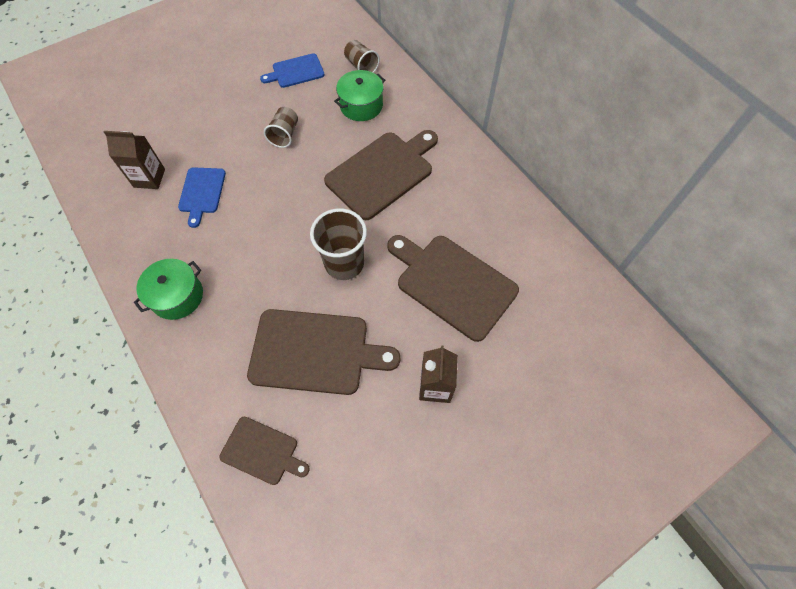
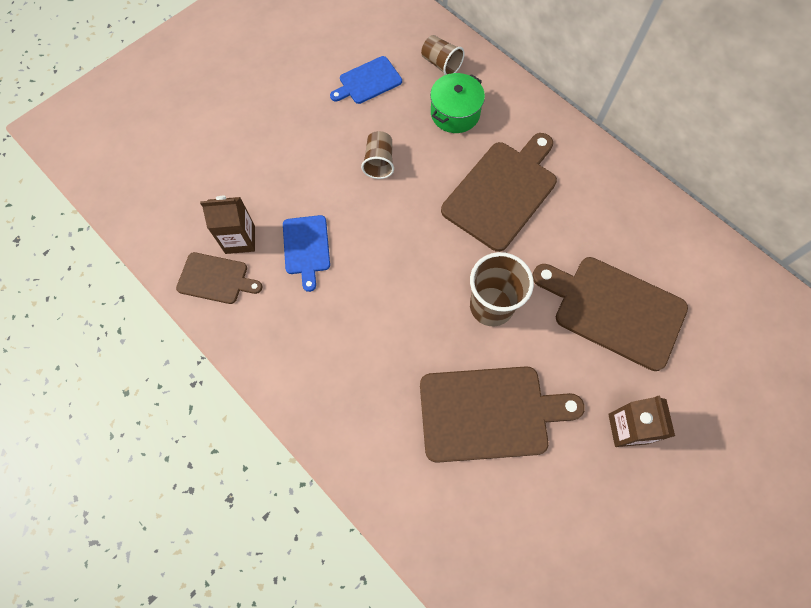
camera: 10 degrees left, 5 degrees up
(177, 296) = (318, 376): green pot -> none
(262, 451) = (466, 534): brown cutting board -> brown cutting board (216, 279)

